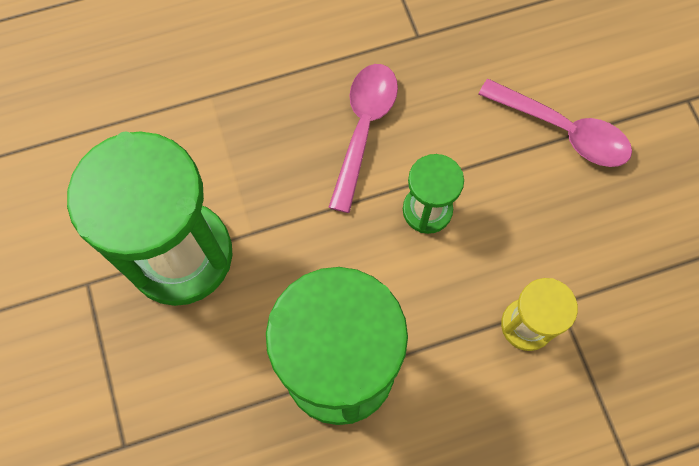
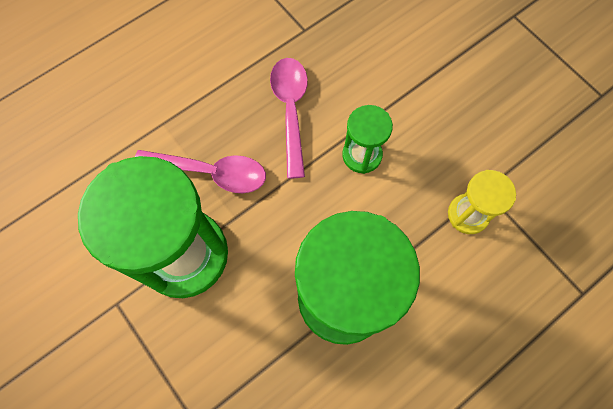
camera: 20 degrees left, 0 degrees up
(563, 131) = (437, 65): pink spoon -> pink spoon (211, 172)

